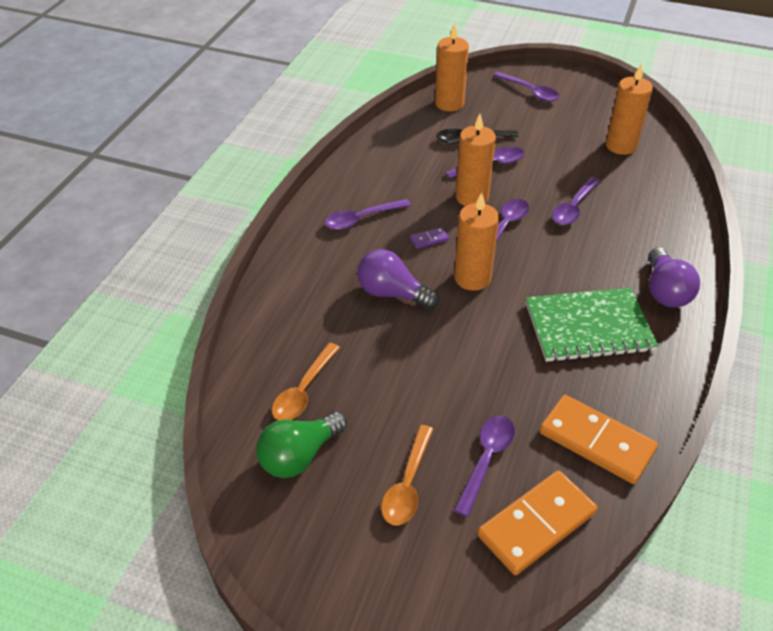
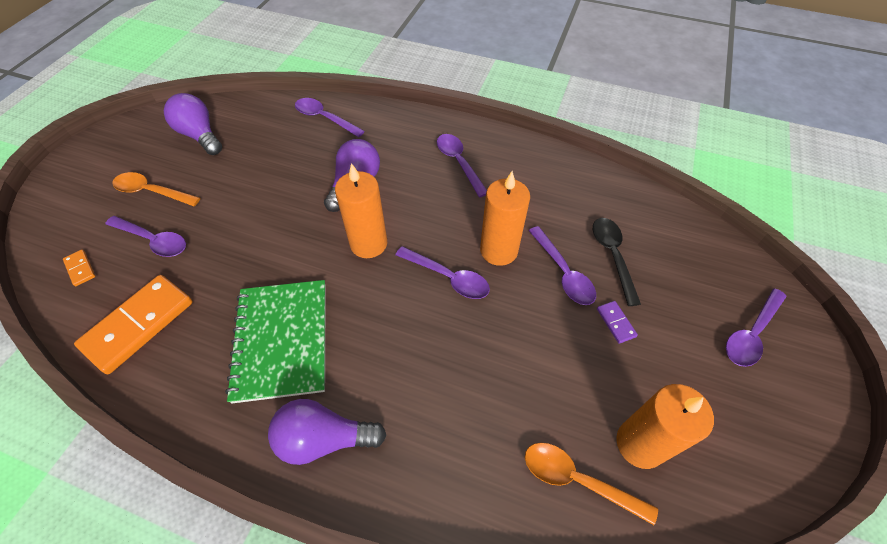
camera: 90 degrees right, 10 degrees up
(299, 456) = (200, 135): green light bulb -> purple light bulb
(304, 390) = (259, 135): orange spoon -> orange spoon (578, 480)
(429, 239) = (428, 211): purple domino -> purple domino (615, 323)
(449, 103) = (686, 238): orange candle -> none
(536, 524) = (80, 269): orange domino -> orange domino, size x0.43
(573, 207) = (486, 355): purple spoon -> purple spoon (325, 118)

